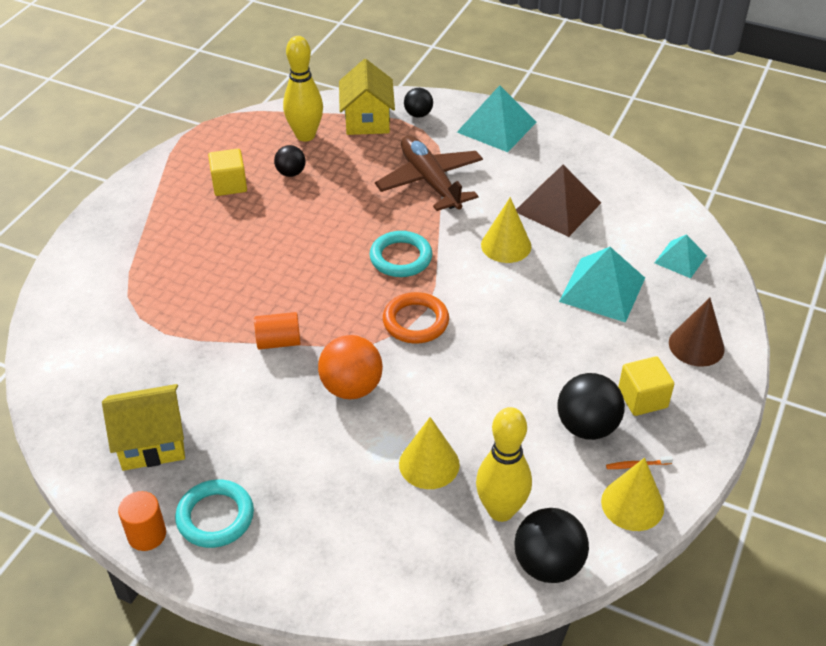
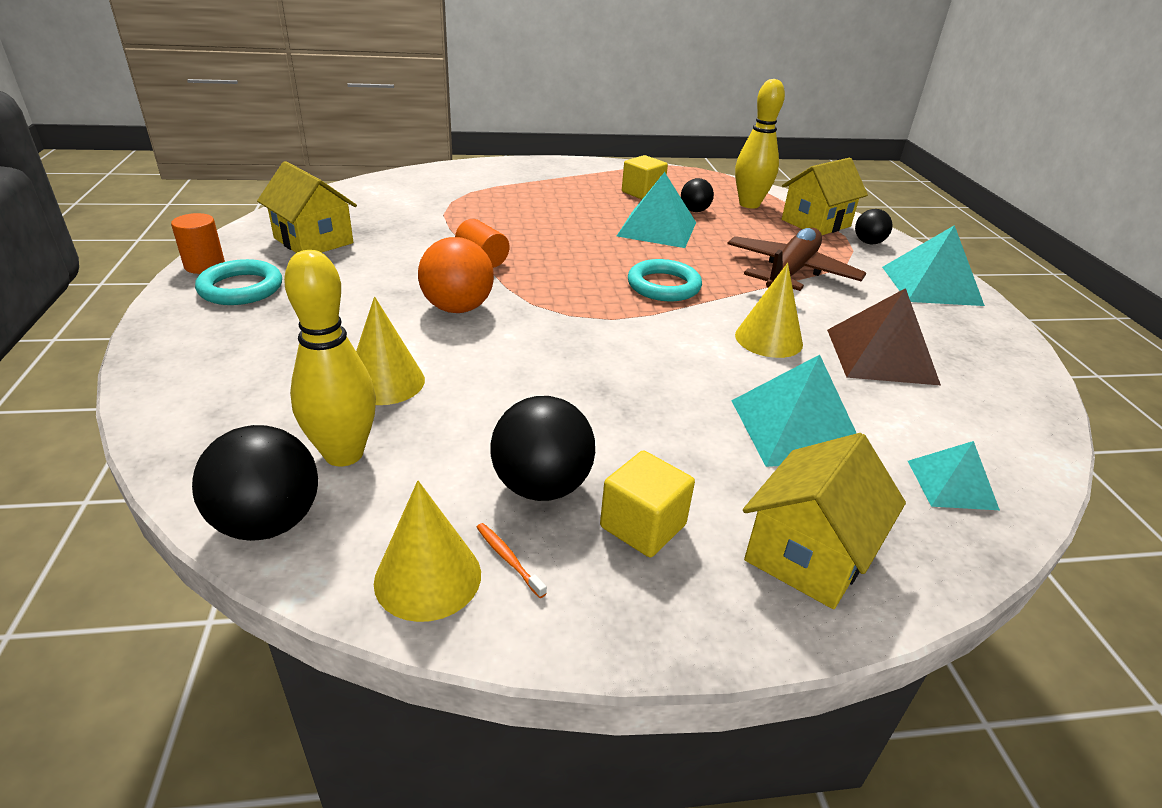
camera: 55 degrees right, 10 degrees down
(306, 212) = (657, 229): none -> turquoise pyramid
(415, 321) = (586, 317): orange ring -> none
(696, 345) = (808, 554): brown cone -> yellow house

